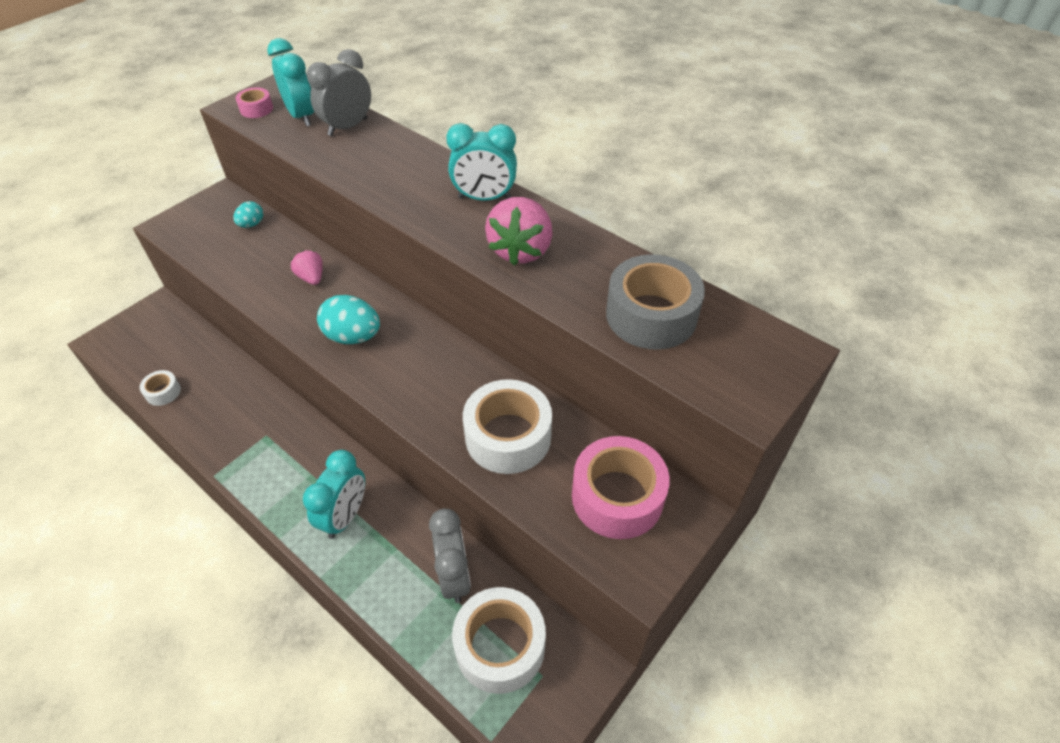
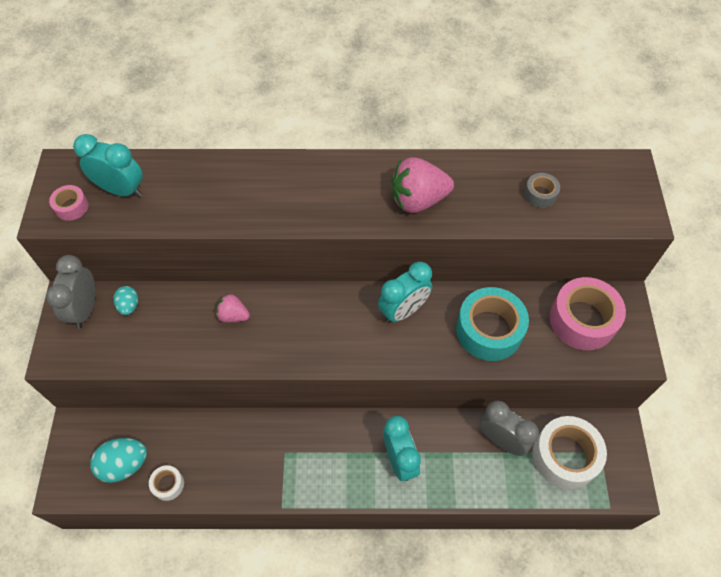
camera: 40 degrees left, 10 degrees up
(347, 127) = (173, 177): grey clock -> grey clock (85, 309)
(353, 336) = (317, 337): turquoise egg -> turquoise egg (124, 465)
(484, 198) = (349, 175): turquoise clock -> turquoise clock (403, 310)
(508, 436) = (489, 330): white tape -> turquoise tape
(521, 250) = (418, 200): pink strawberry -> pink strawberry turned 105 degrees clockwise
(651, 315) = (540, 194): grey tape -> grey tape, size x0.48

